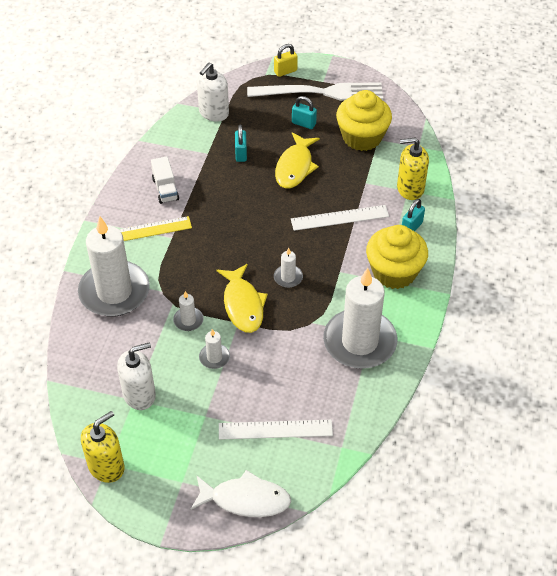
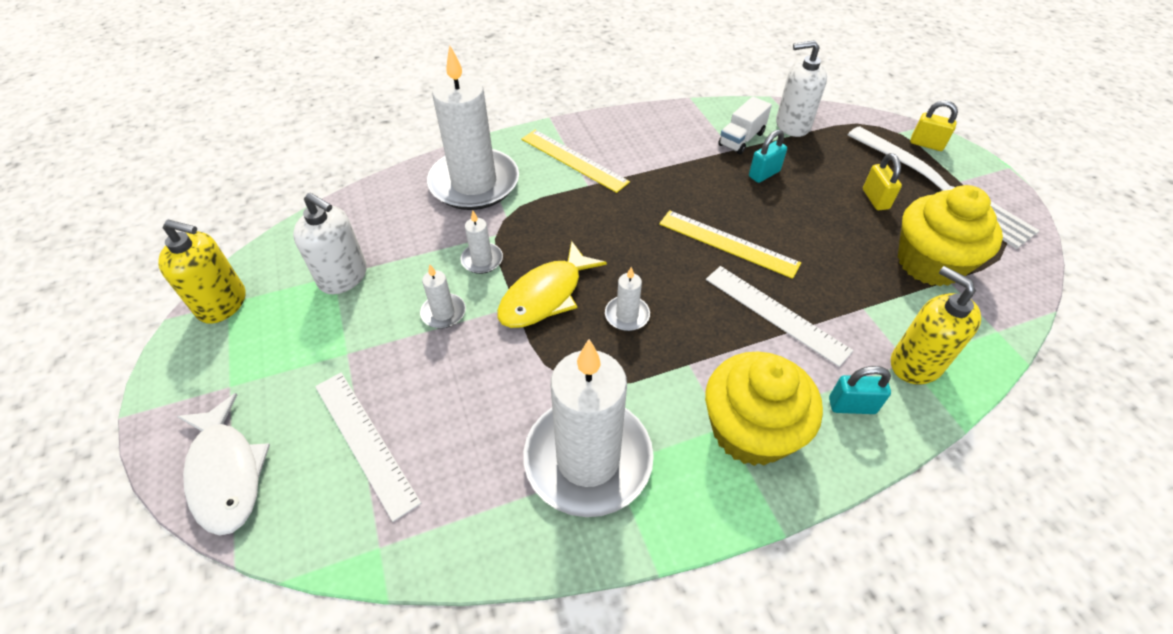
camera: 55 degrees right, 0 degrees up
(165, 189) = (648, 146): white truck -> white truck (741, 139)
(277, 204) = (728, 243): none -> yellow ruler
(295, 167) = (802, 227): yellow fish -> none
(303, 123) = (875, 199): turquoise padlock -> yellow padlock

